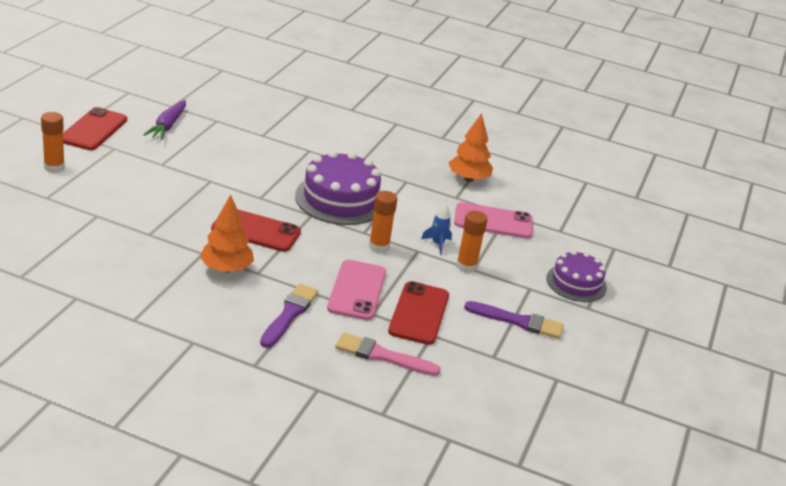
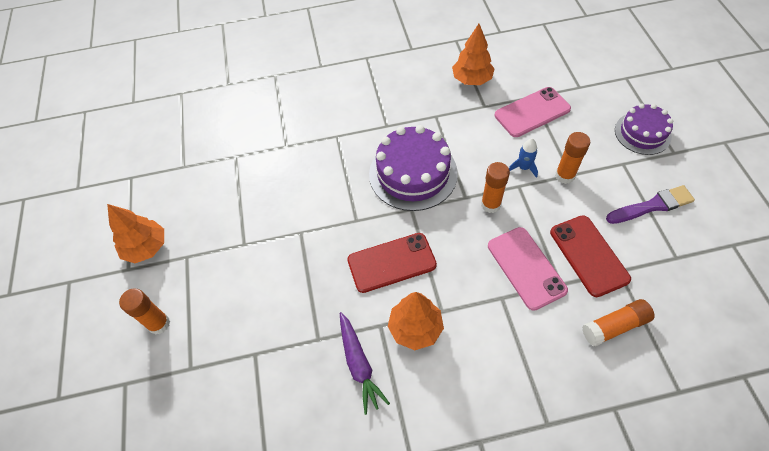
camera: 25 degrees left, 25 degrees up
(93, 130) = (146, 248): red phone -> orange tree
(168, 126) = (203, 193): purple carrot -> purple carrot (359, 364)
(289, 314) = (510, 339): purple brush -> none
(382, 356) = (614, 326): pink brush -> orange glue stick

